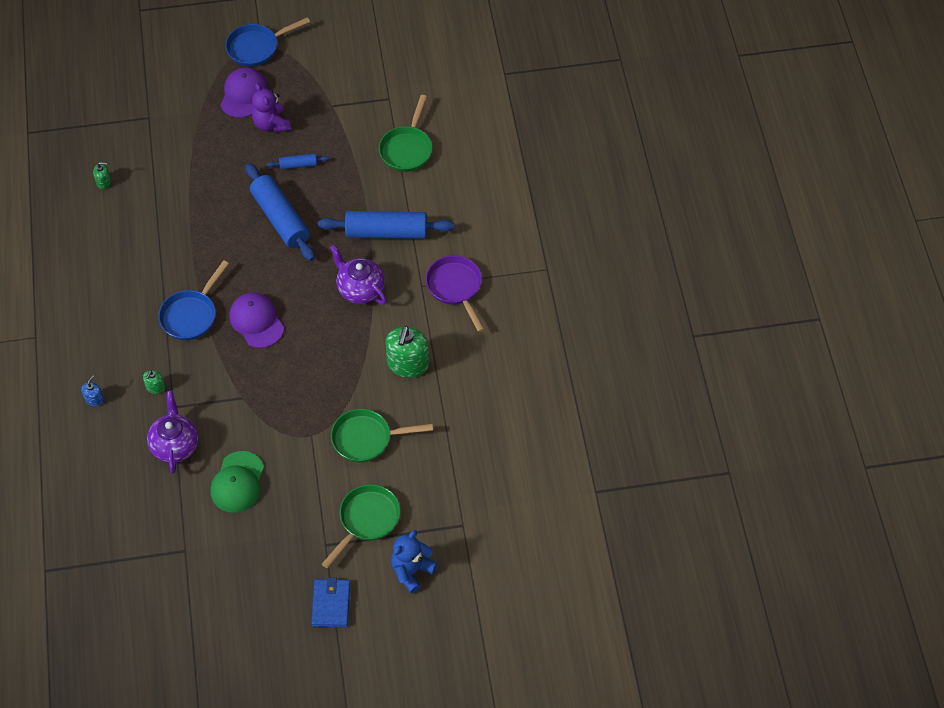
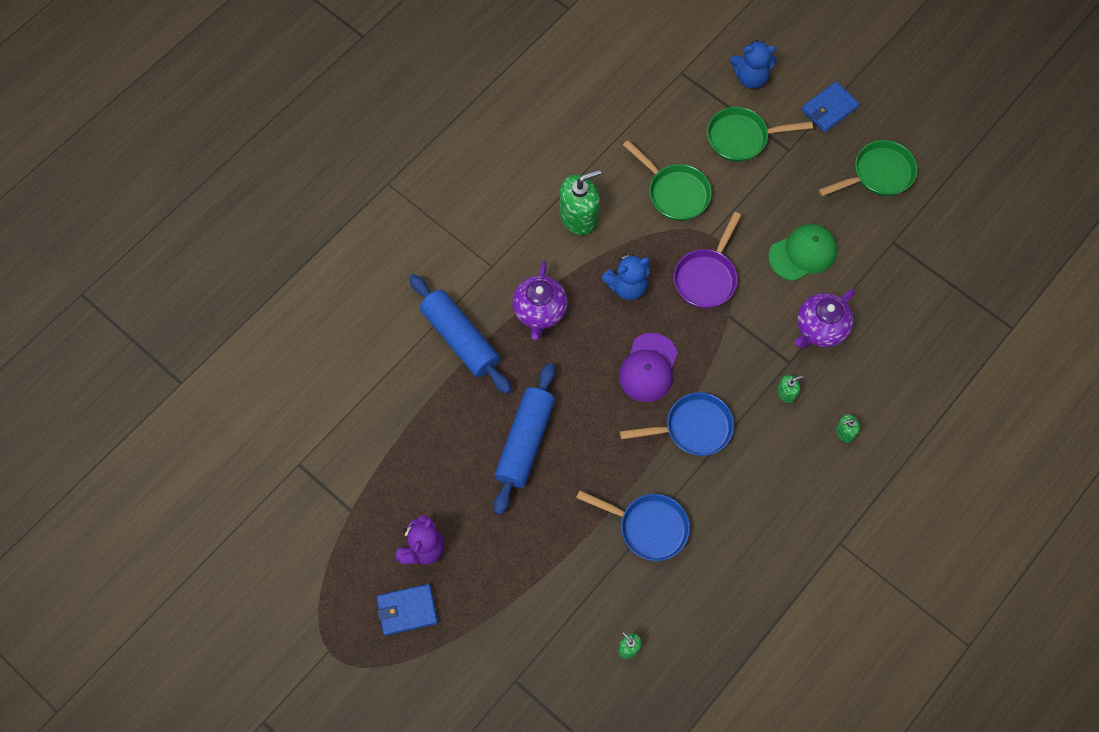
camera: 130 degrees left, 10 degrees up
(94, 399) = (845, 432): blue soap dispenser -> green soap dispenser
(244, 94) = (407, 610): purple cap -> blue wallet
(256, 47) = (334, 653): blue pan -> blue pan (648, 527)
(298, 165) = (450, 479): blue rolling pin -> none
(326, 353) = (627, 286): none -> blue teddy bear
(407, 149) = (348, 397): green pan -> green pan (878, 174)
(455, 288) = (470, 238): purple pan -> purple pan (707, 277)

